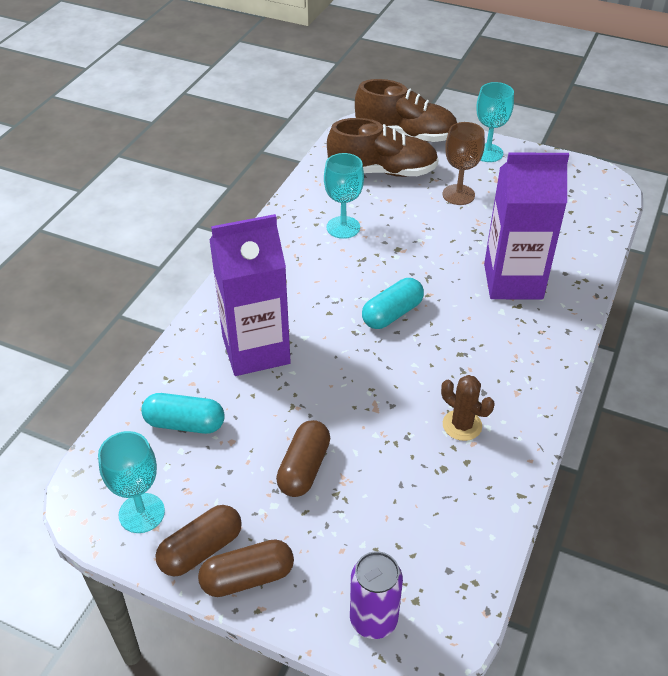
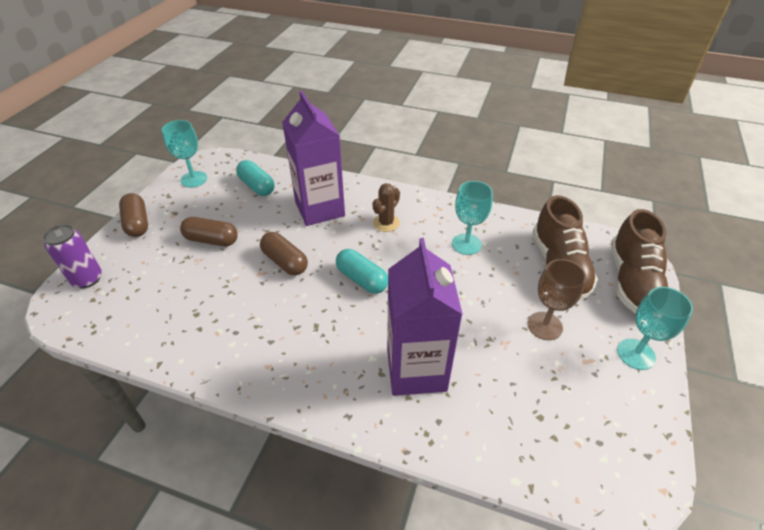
camera: 85 degrees right, 0 degrees up
(185, 424) = (257, 186): turquoise capsule -> turquoise capsule turned 45 degrees counterclockwise
(201, 550) = (162, 203): brown capsule -> brown capsule (285, 262)
(462, 425) = (236, 326): brown cactus -> brown cactus (386, 223)

